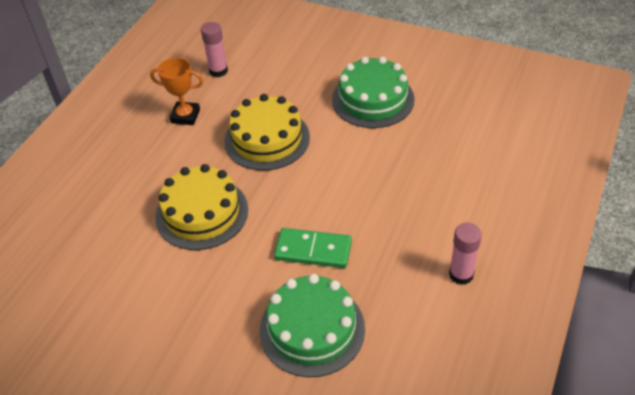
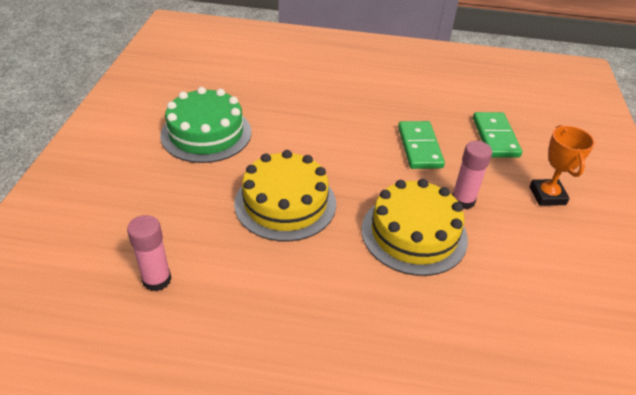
camera: 110 degrees left, 5 degrees down
(185, 116) = (260, 293): orange trophy -> orange trophy (547, 195)
(312, 329) = (495, 137): green cake -> green domino
(461, 274) = (402, 74): pink glue stick -> pink glue stick (463, 201)

